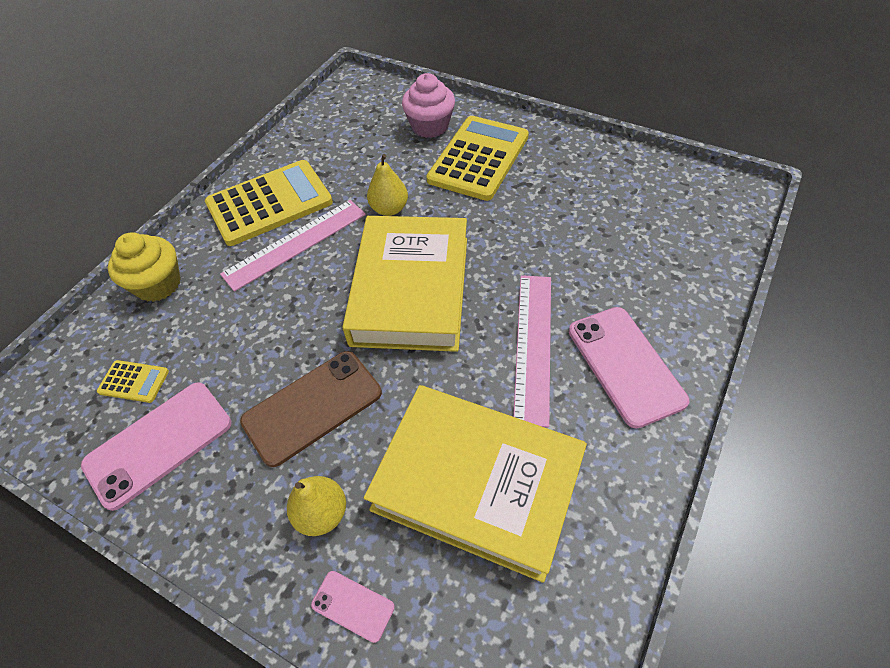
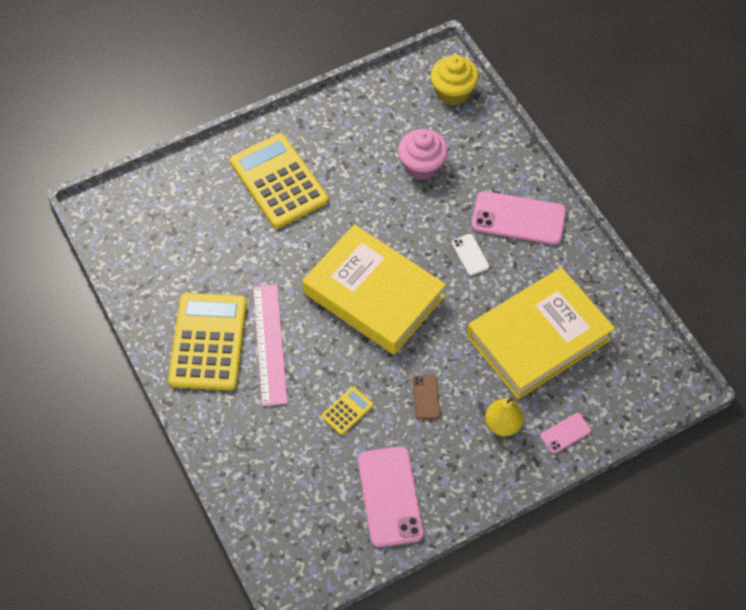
camera: 60 degrees left, 5 degrees up
(134, 381) = (325, 496): yellow calculator -> yellow calculator (347, 411)
(158, 284) = (238, 451): yellow cupcake -> yellow cupcake (453, 92)
(312, 407) = (426, 397): brown phone -> brown phone, size x0.49
(389, 209) = (284, 267): yellow pear -> none
(430, 126) = (211, 190): pink cupcake -> pink cupcake (422, 166)
(533, 345) = (470, 255): pink ruler -> white phone

